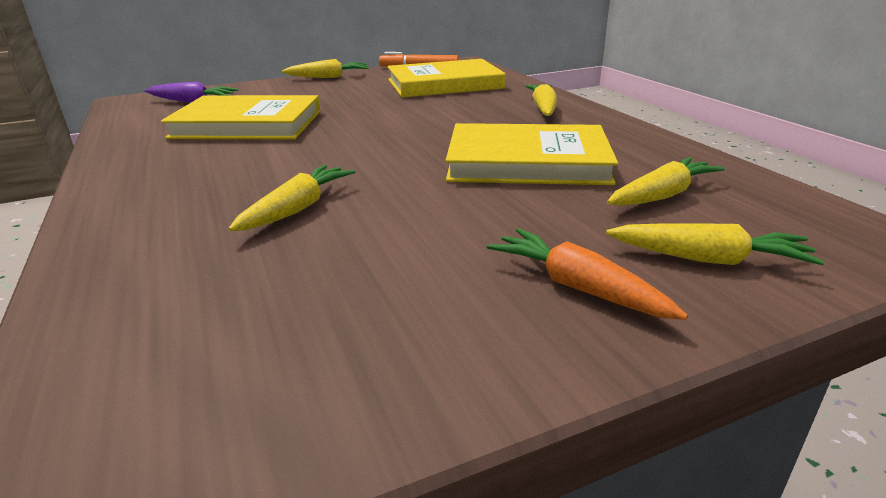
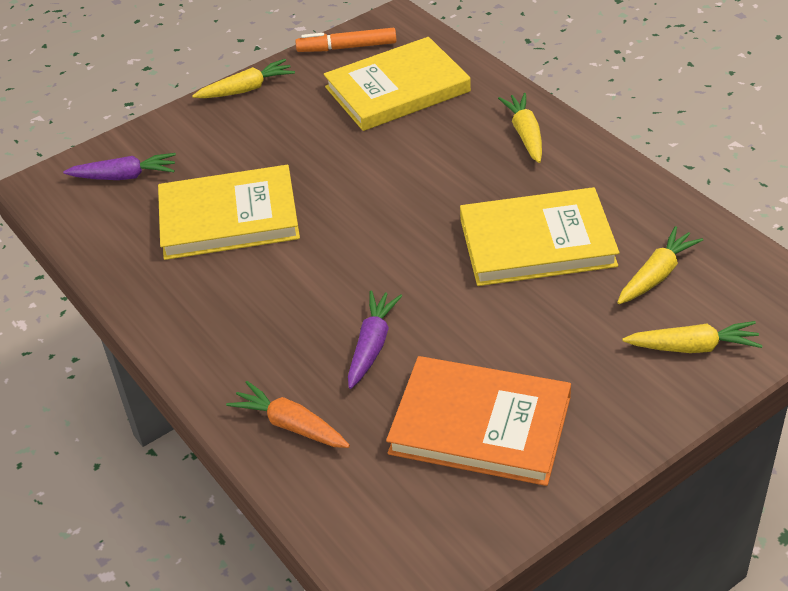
camera: 10 degrees left, 15 degrees up
(298, 208) = (372, 345): yellow carrot -> purple carrot
(372, 295) = (480, 425): none -> orange book
(577, 287) = (610, 391): orange carrot -> orange carrot (290, 425)

